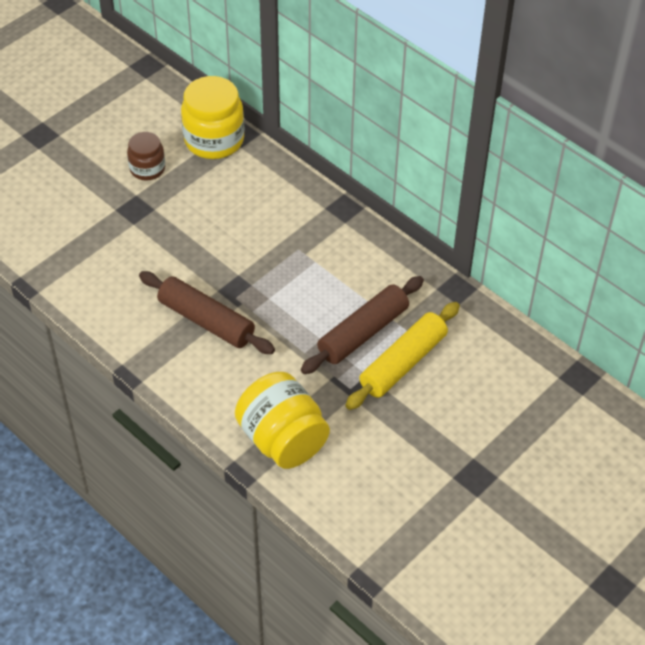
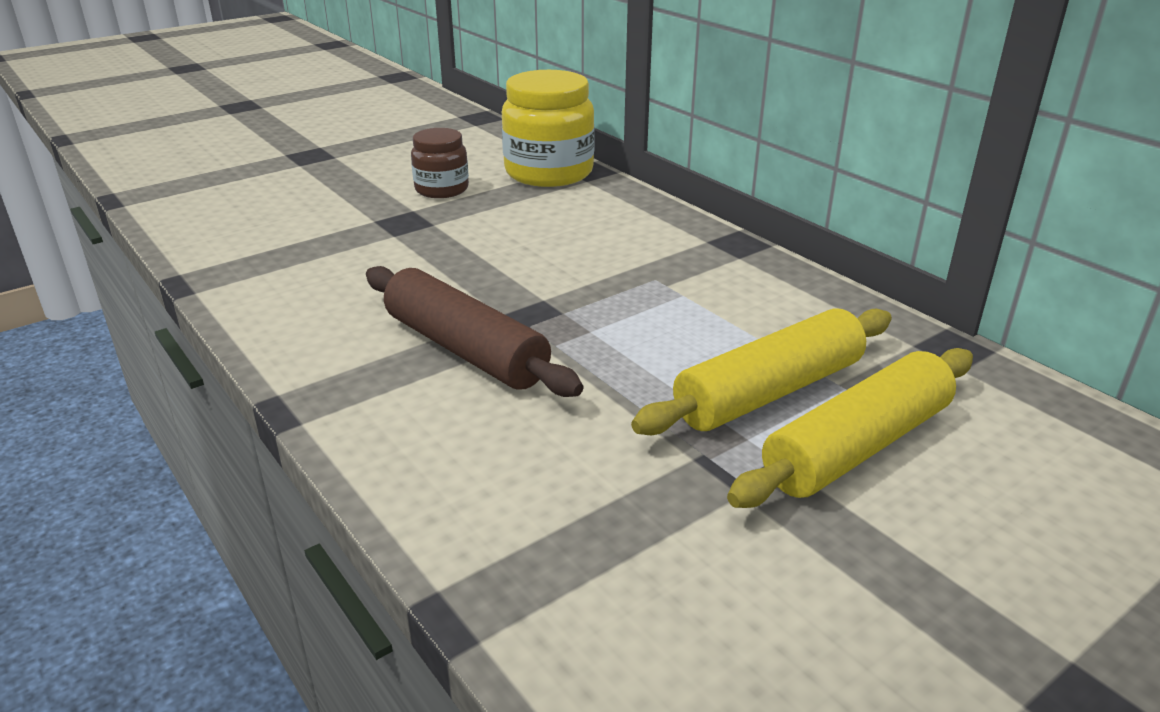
camera: 10 degrees right, 20 degrees down
(282, 439) = (567, 558): yellow jar -> none
(363, 332) = (769, 392): brown rolling pin -> yellow rolling pin

